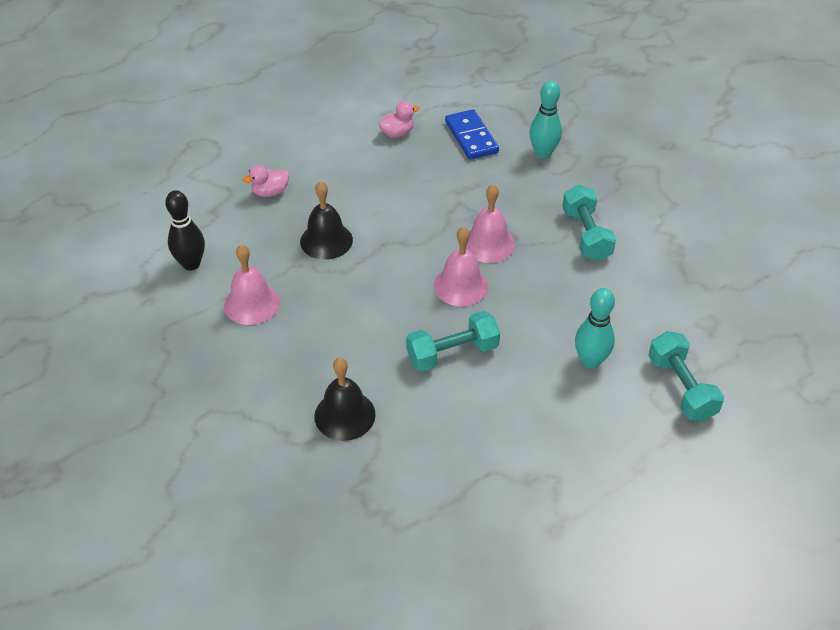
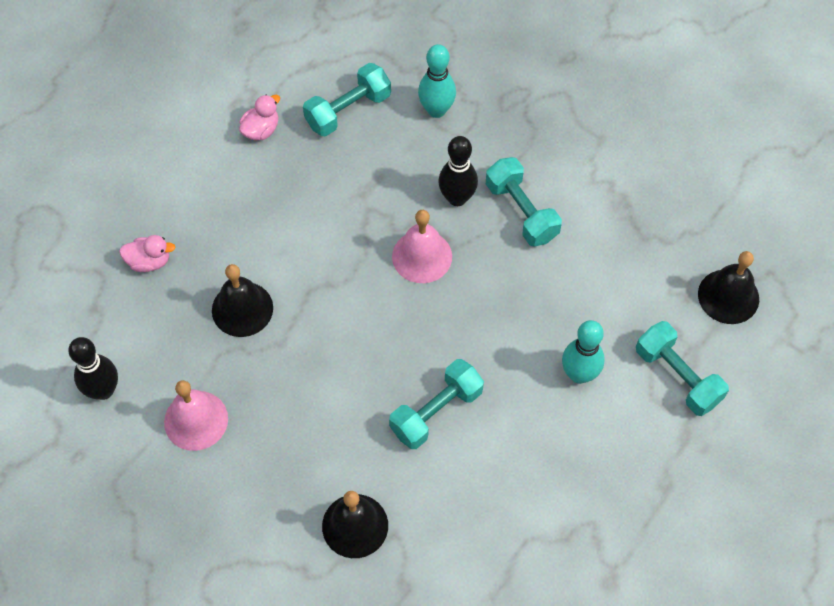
camera: 20 degrees left, 15 degrees up
(270, 192) = (149, 261): pink duck -> pink duck turned 135 degrees counterclockwise
(461, 286) = (413, 322): pink bell -> none
(471, 137) = (348, 110): blue domino -> turquoise dumbbell
(535, 213) = (457, 198): none -> black bowling pin
(750, 341) = (728, 296): none -> black bell

